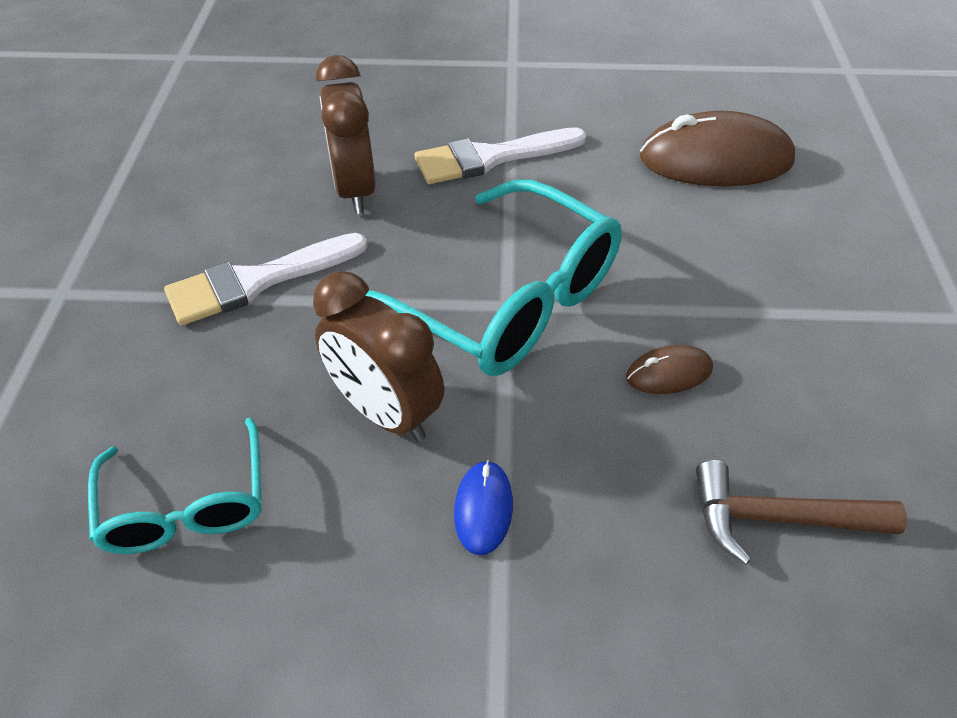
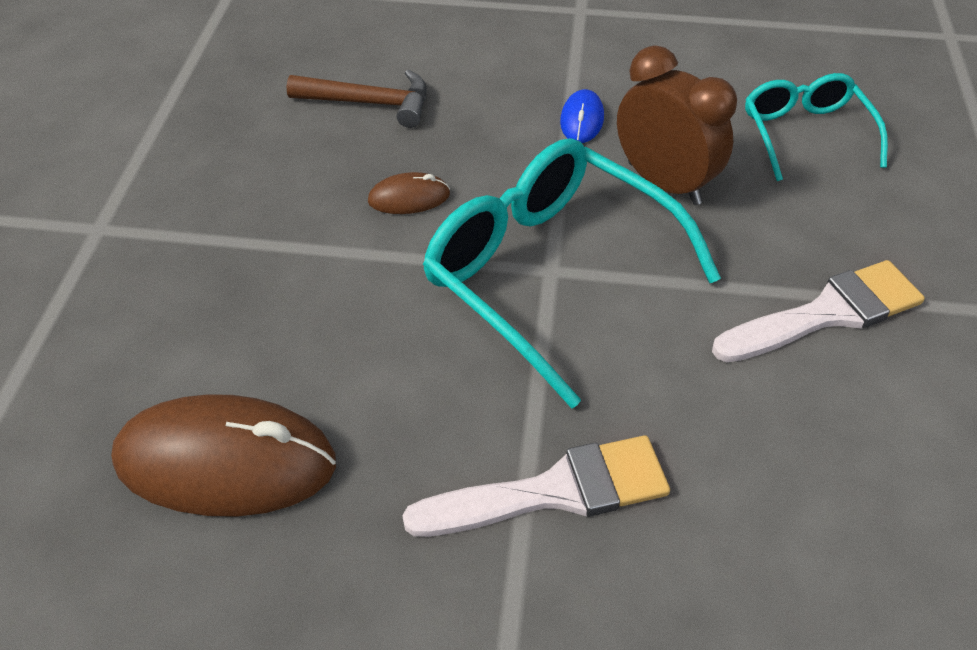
camera: 175 degrees left, 0 degrees up
(354, 190) = (746, 442): brown clock -> none

